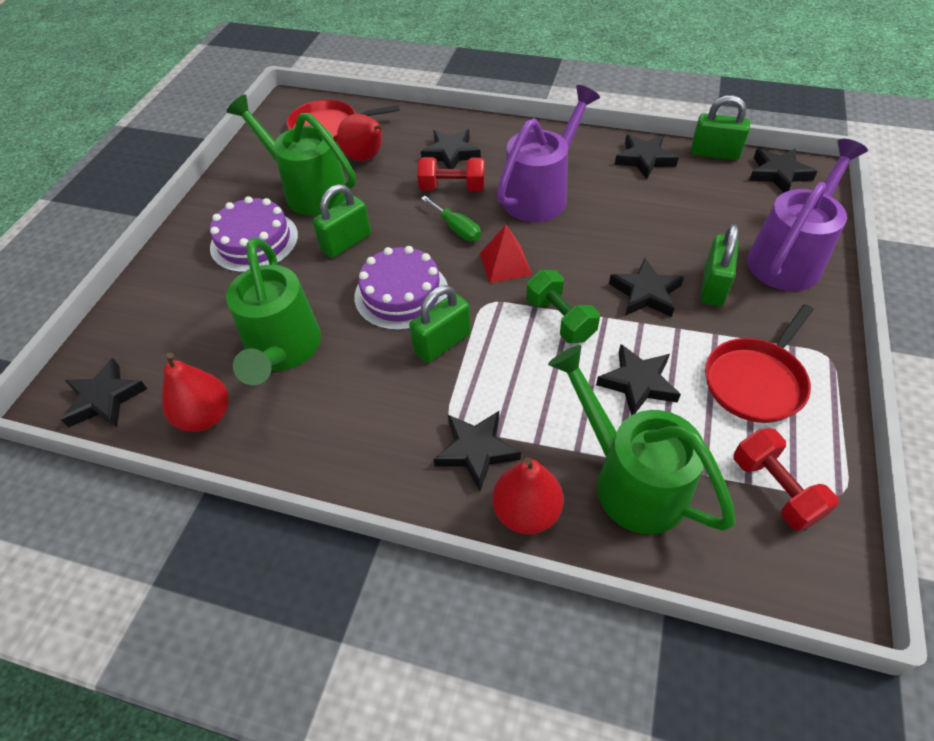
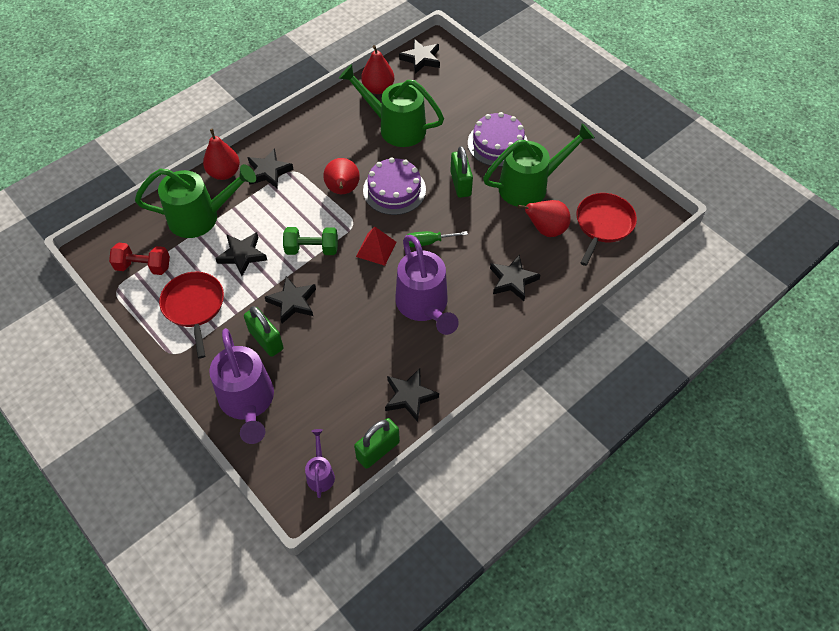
camera: 120 degrees right, 5 degrees up
(442, 343) = (343, 190): green padlock -> red pear
(452, 188) = (471, 261): red dumbbell -> none
(778, 174) = (320, 473): black star -> purple watering can

